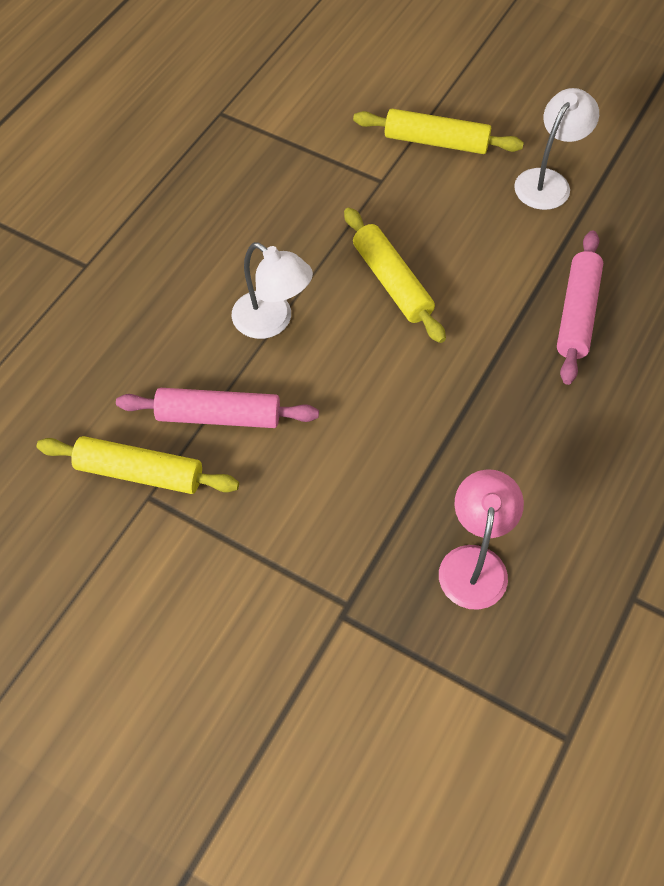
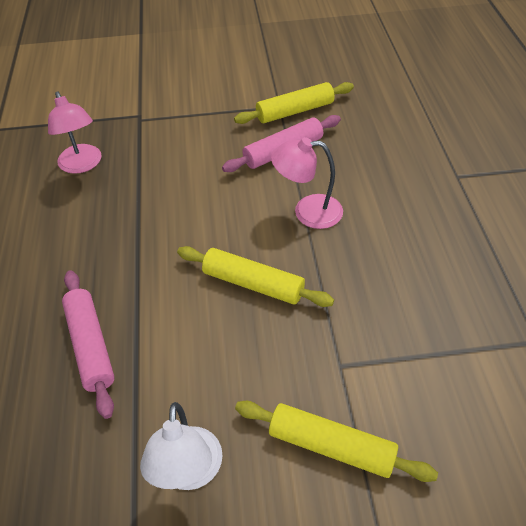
camera: 145 degrees right, 10 degrees down
(272, 322) = (307, 211): white lamp -> pink lamp
(436, 142) = (331, 446): yellow rolling pin -> yellow rolling pin turned 45 degrees clockwise

